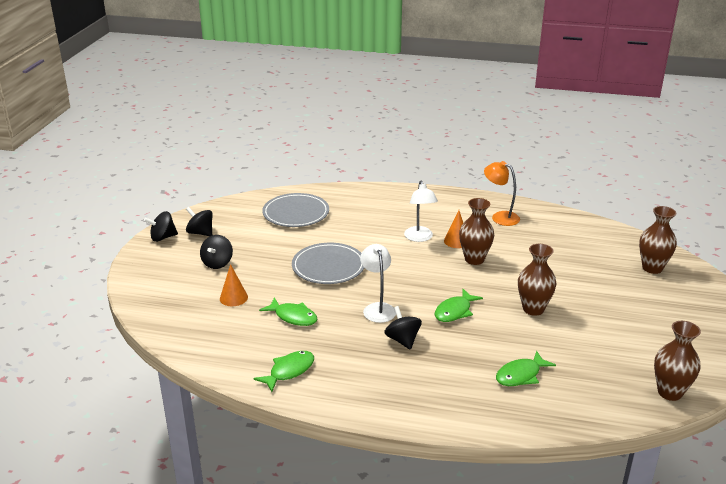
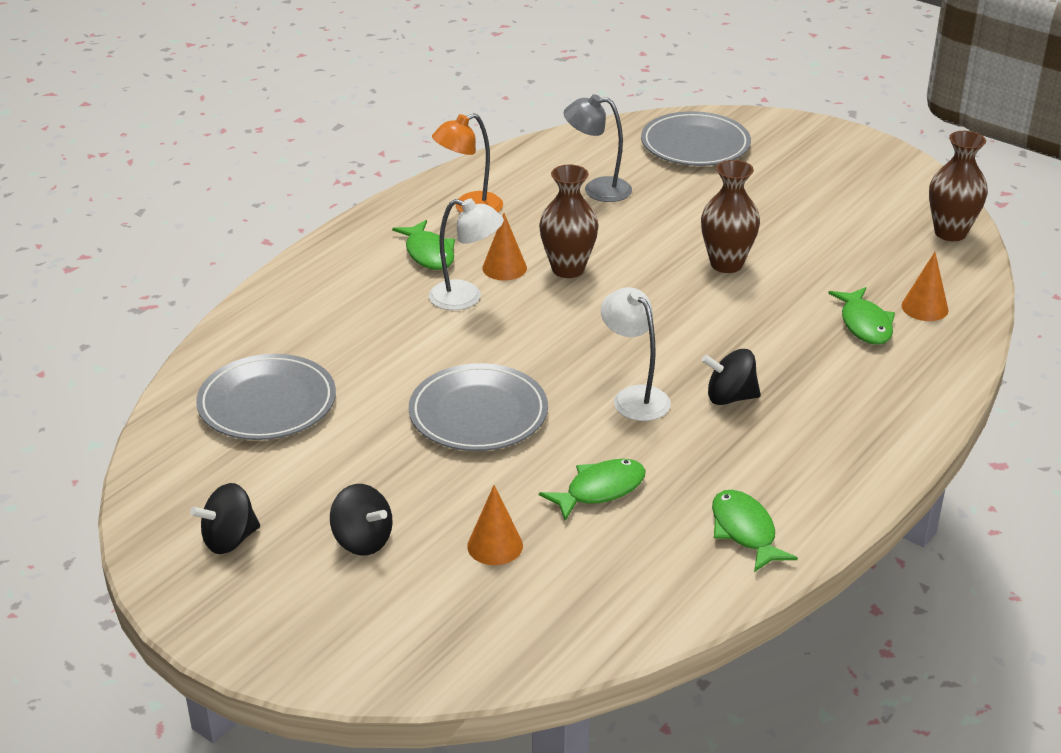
camera: 65 degrees left, 5 degrees up
(163, 237) = (200, 597): black spinning top -> none
(377, 308) = (634, 397): white lamp -> white lamp turned 45 degrees clockwise
(455, 311) = (689, 329): green fish -> green fish (428, 253)
(562, 248) = (597, 189): none -> grey lamp
(564, 397) = (924, 307): none -> orange cone
(652, 268) = (695, 144): brown vase -> grey plate

